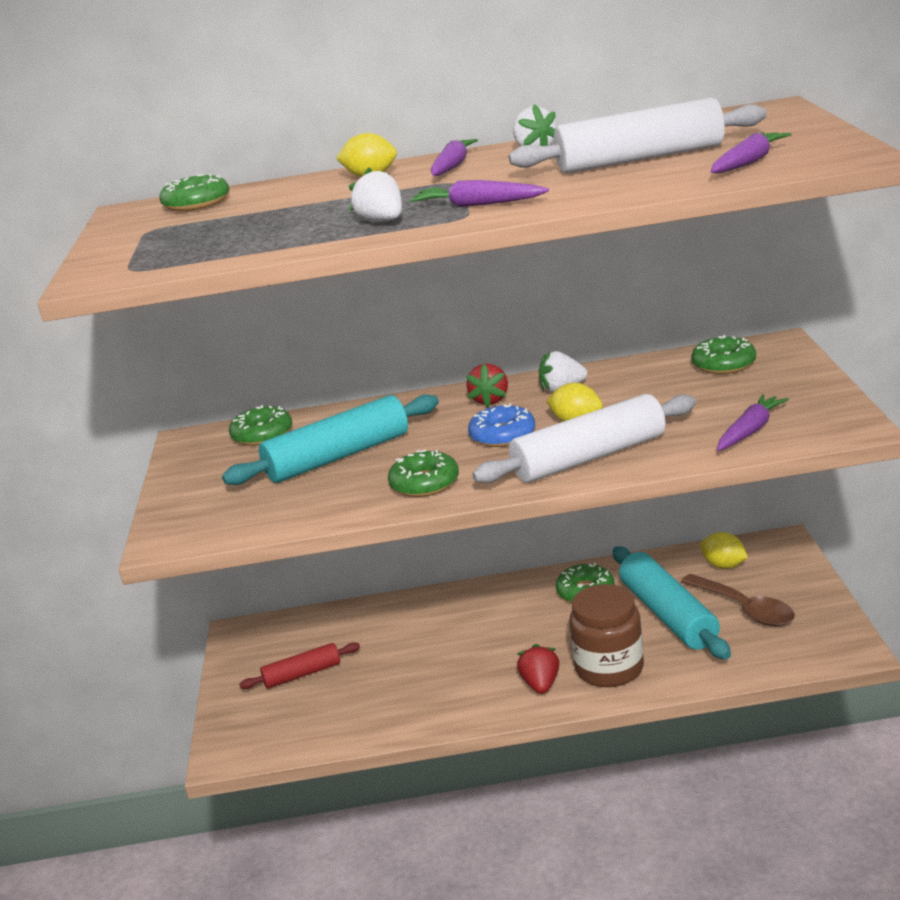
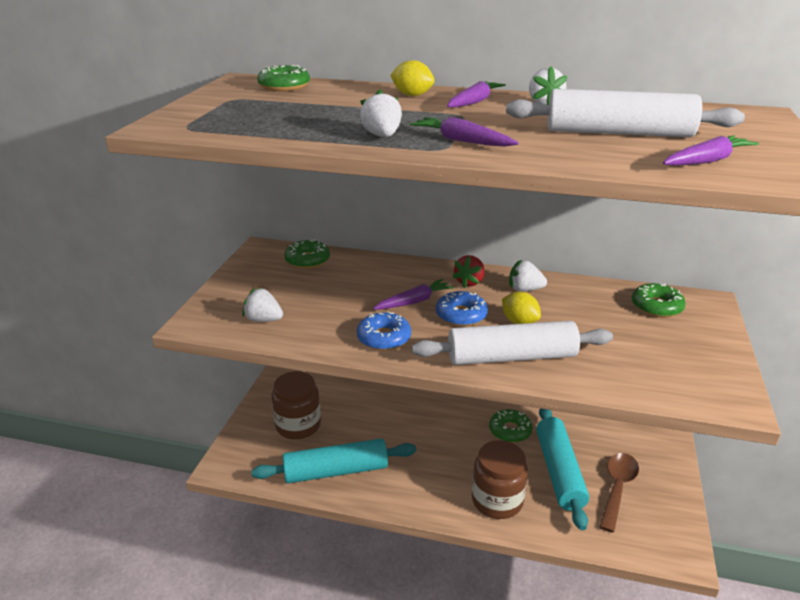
camera: 15 degrees right, 5 degrees up
(256, 509) = (263, 320): none -> white strawberry
(302, 674) = (298, 425): red rolling pin -> brown jar
(338, 457) = (342, 295): turquoise rolling pin -> turquoise rolling pin (336, 471)
(424, 483) = (384, 338): green donut -> blue donut
(540, 684) = (444, 495): red strawberry -> none
(724, 565) = (617, 445): yellow lemon -> none
(745, 609) = (617, 488): brown spoon -> brown spoon turned 135 degrees counterclockwise
(750, 431) = (647, 376): purple carrot -> purple carrot (414, 301)

